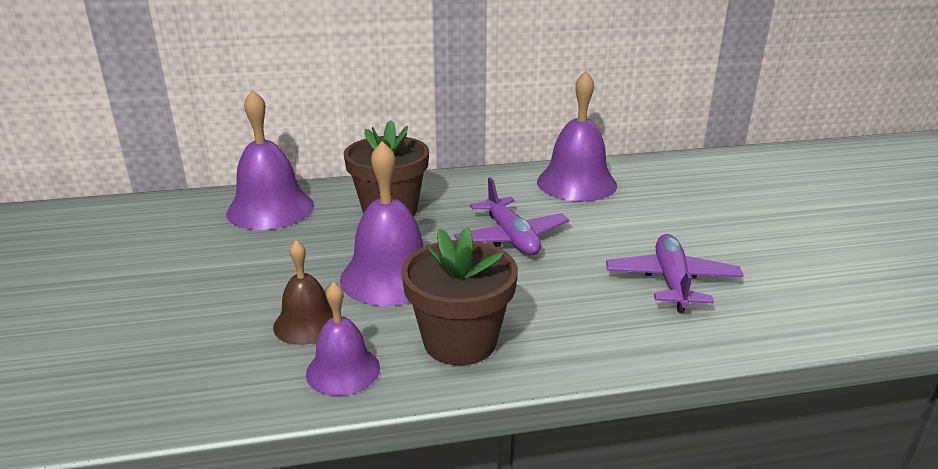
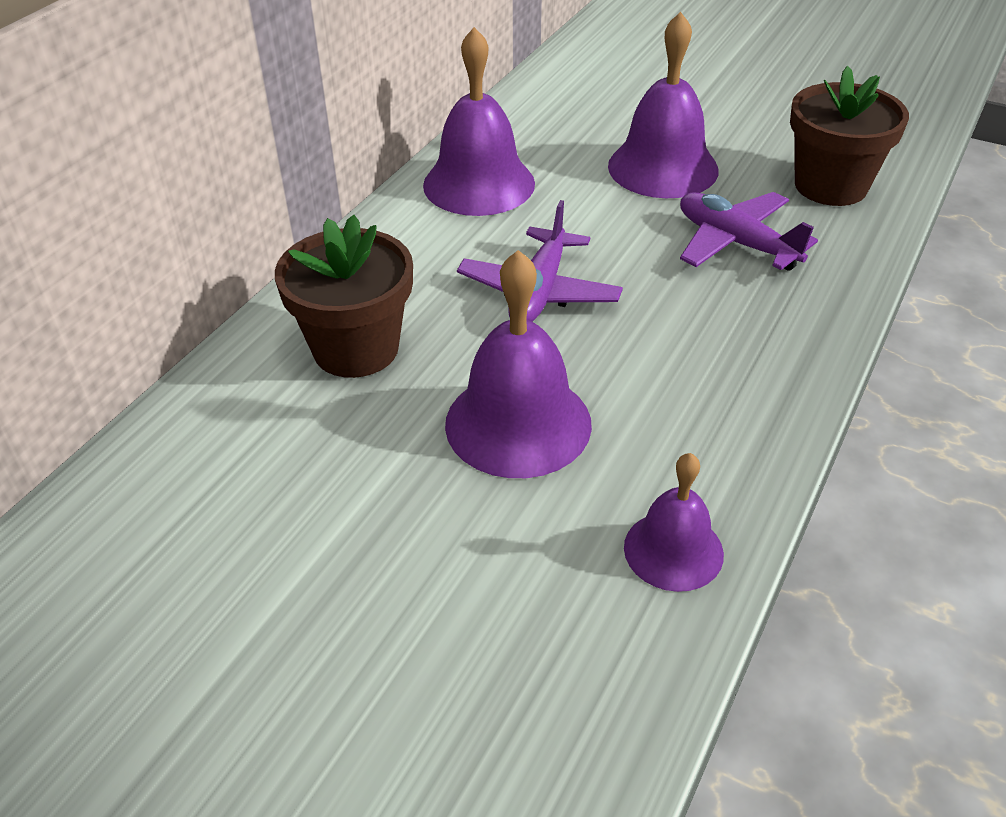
camera: 50 degrees left, 15 degrees up
(270, 209) = (201, 455): purple bell -> purple bell (663, 168)
(307, 323) = (548, 540): brown bell -> none
(460, 341) = (702, 434): brown flower pot -> brown flower pot (830, 186)
(511, 237) = (539, 292): purple plane -> purple plane turned 90 degrees clockwise

